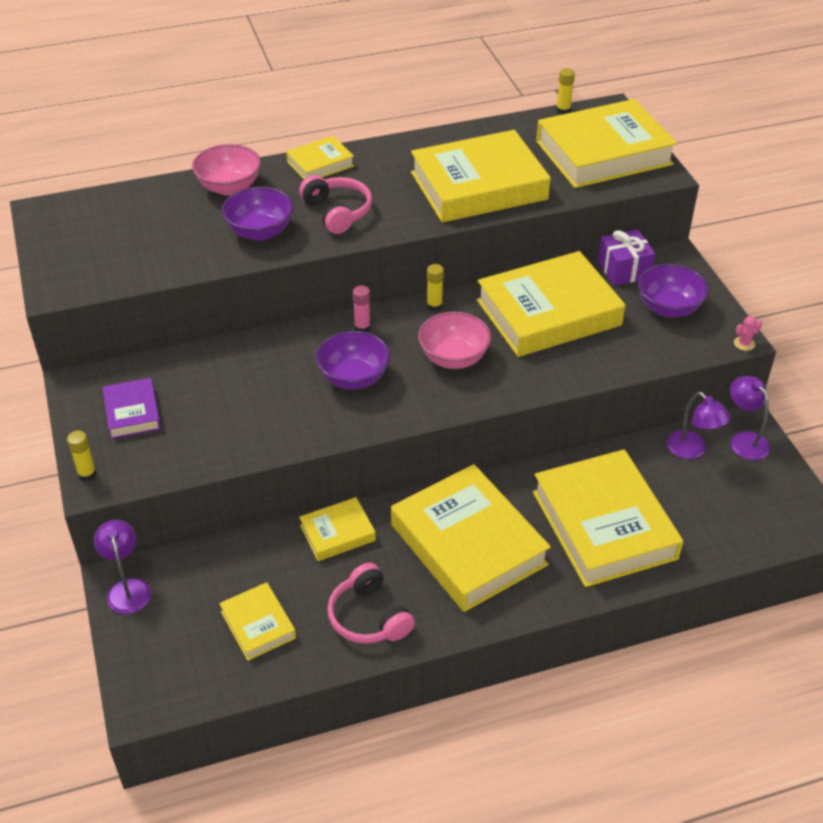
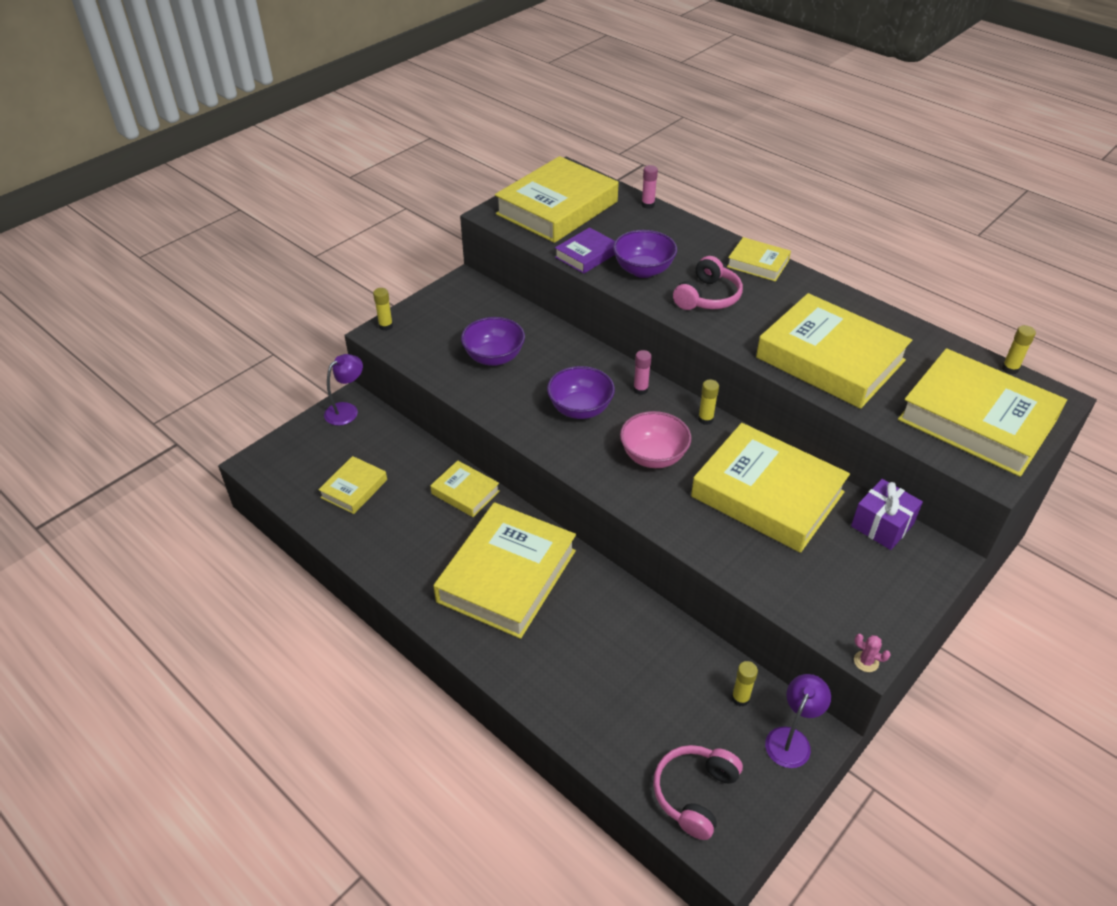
camera: 60 degrees right, 0 degrees up
(132, 412) = (456, 318): purple book -> purple book (586, 255)
(161, 185) = (648, 205): none -> pink glue stick
(229, 187) = (679, 234): pink bowl -> none
(369, 617) = (397, 546): pink headphones -> pink headphones (694, 793)
(604, 525) = (594, 662): yellow book -> yellow book (557, 208)
(668, 308) = (859, 580): purple bowl -> purple bowl (494, 357)
(692, 450) = (740, 698): purple lamp -> yellow glue stick

